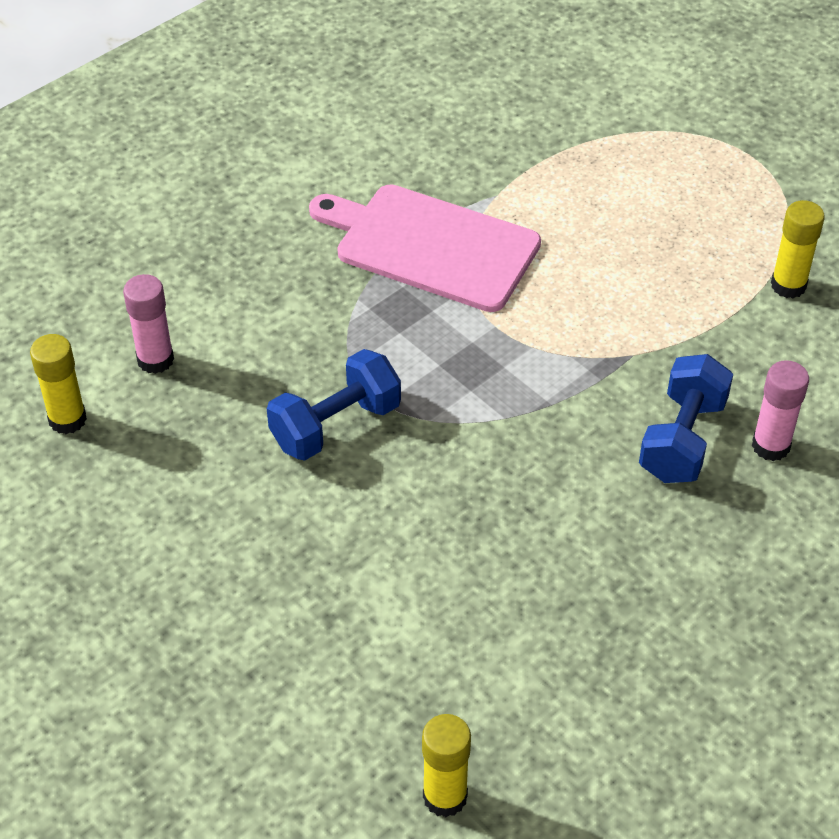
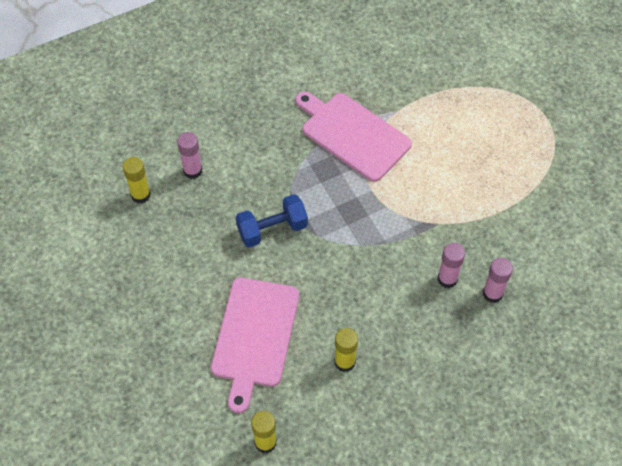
camera: 15 degrees right, 10 degrees up
(362, 613) = (254, 336): none -> pink cutting board
(682, 439) = (447, 279): blue dumbbell -> pink glue stick
(788, 285) = (536, 201): yellow glue stick -> yellow glue stick (344, 362)

